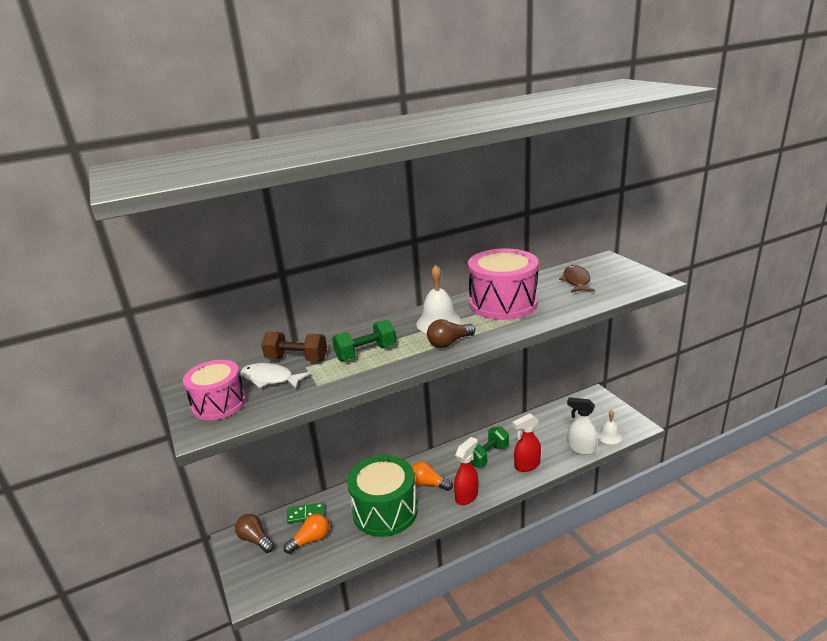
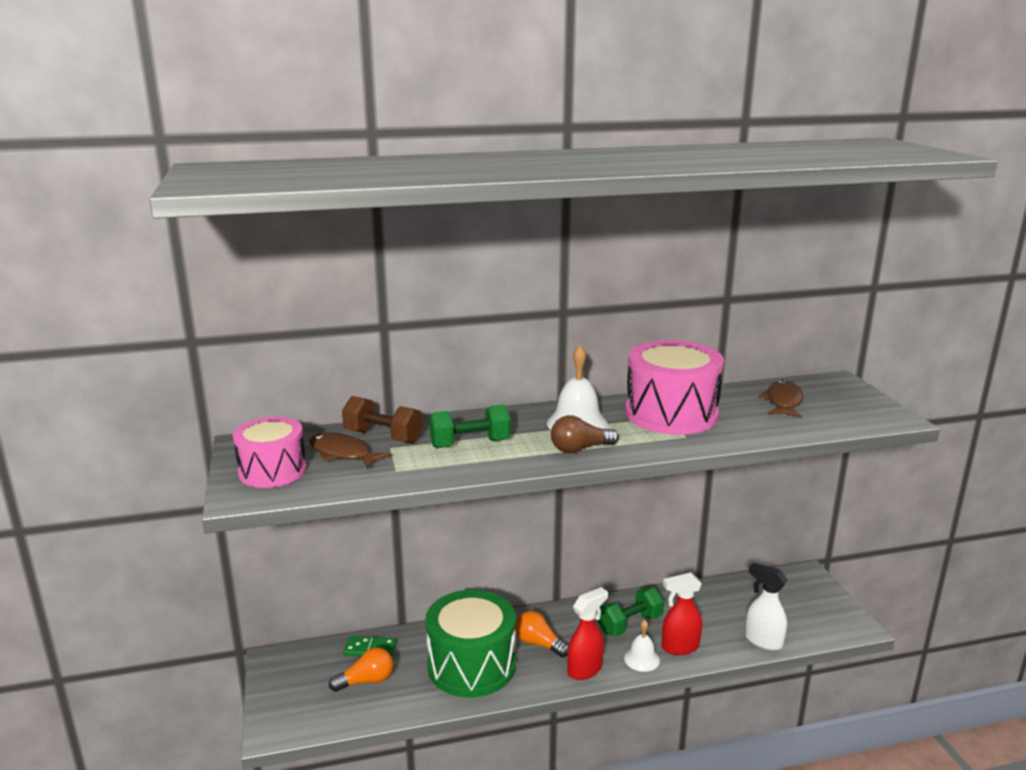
camera: 10 degrees right, 5 degrees down
(255, 540) = (299, 666): brown light bulb -> none
(270, 379) = (342, 454): white fish -> brown fish
(609, 436) = (809, 632): white bell -> white bell (641, 659)

